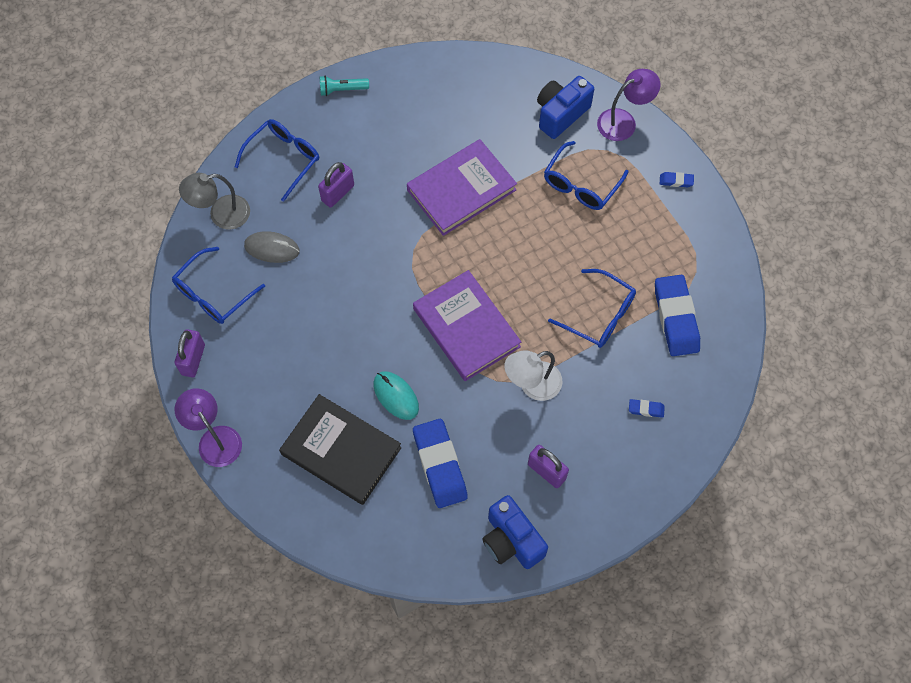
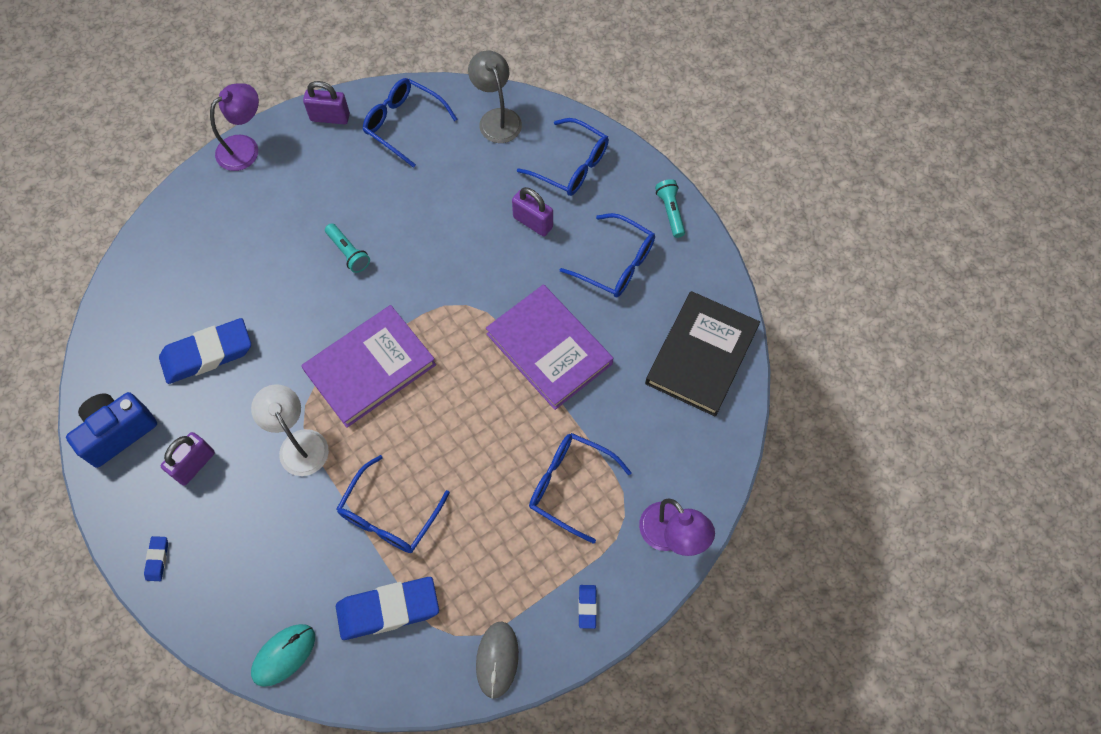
camera: 85 degrees right, 0 degrees up
(272, 248) = (459, 169): grey mouse -> grey mouse (497, 659)
(341, 451) = (227, 259): black book -> black book (701, 355)
(348, 344) = (348, 252): none -> turquoise flashlight
(387, 134) = (616, 264): none -> blue glasses
(396, 396) = (288, 304): turquoise mouse -> turquoise mouse (284, 655)
(561, 114) = (671, 456): blue camera -> none
(646, 409) = (266, 575): blue eraser -> blue eraser (157, 559)

